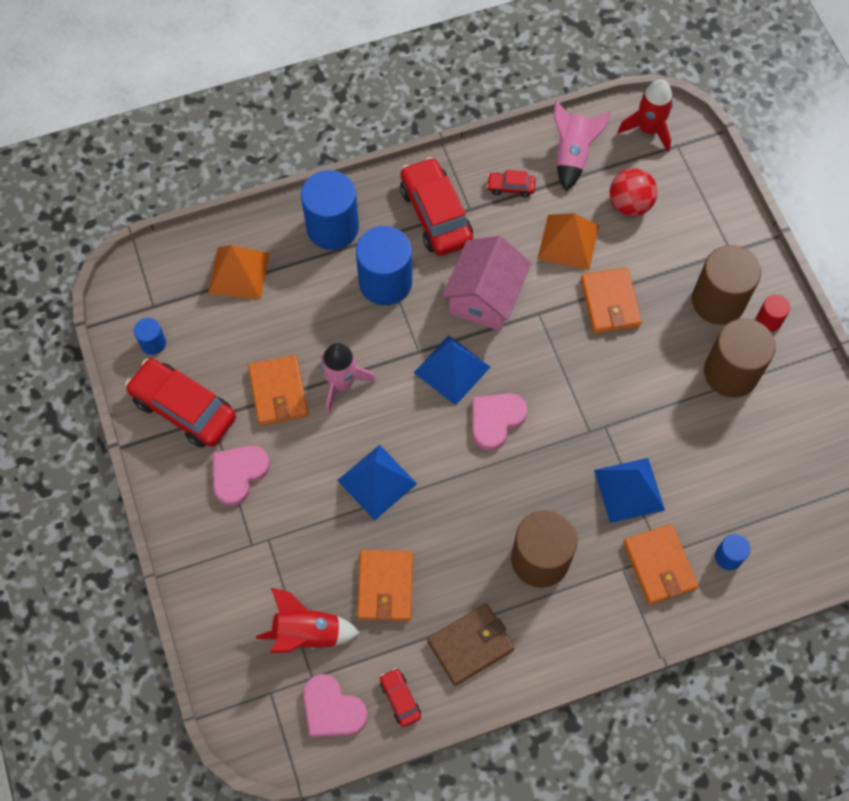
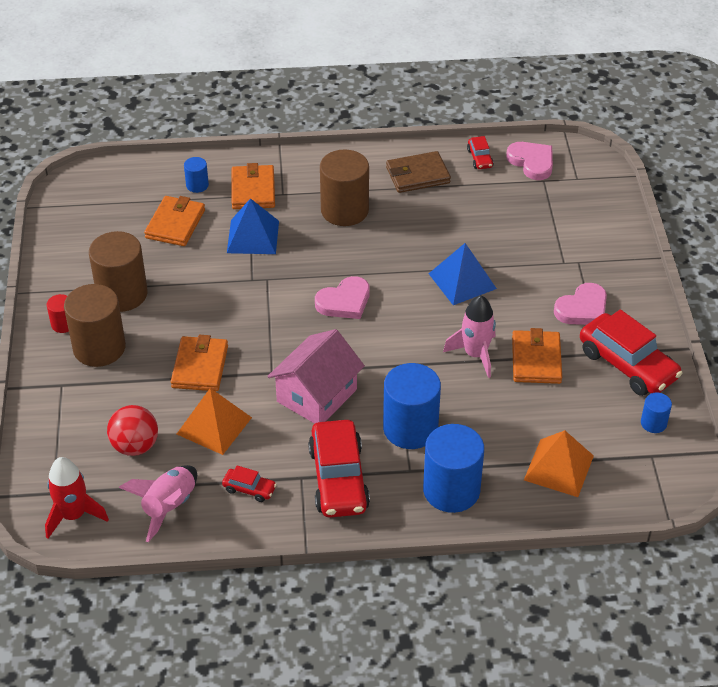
camera: 165 degrees left, 20 degrees down
(307, 633) = (542, 203): red rocket -> none
(385, 586) = (473, 217): orange wallet -> orange wallet (175, 224)
(452, 369) = (370, 345): blue pyramid -> none

